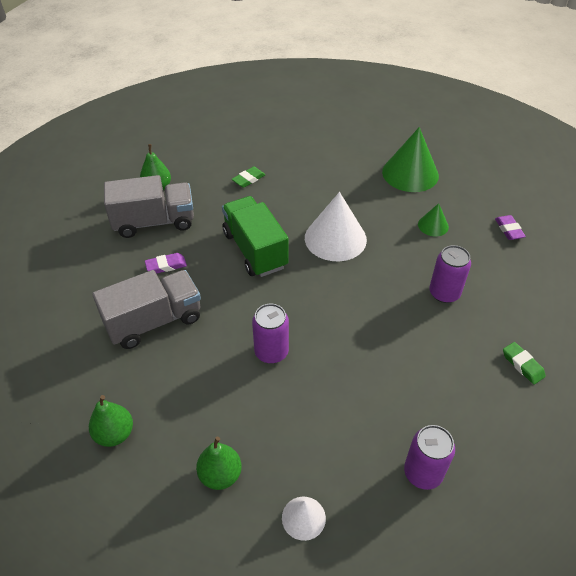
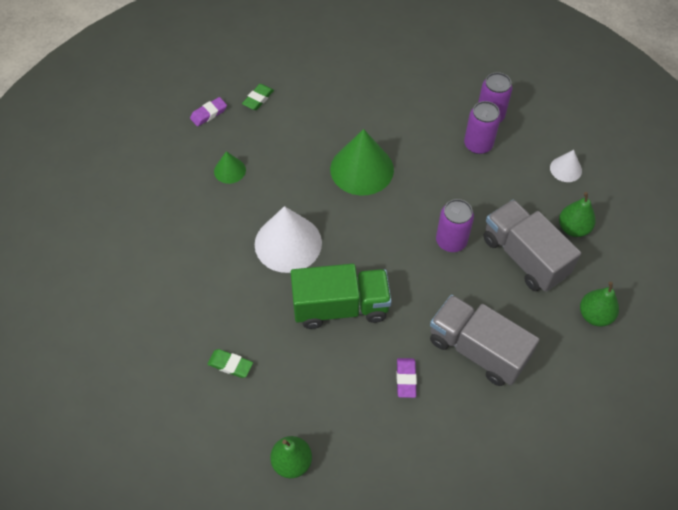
camera: 115 degrees left, 10 degrees up
(154, 222) = (350, 430): grey truck -> grey truck (524, 257)
(166, 266) = (406, 379): purple eraser -> purple eraser turned 45 degrees clockwise
(255, 250) = (340, 307): green truck -> green truck turned 135 degrees counterclockwise
(410, 173) = (152, 210): green cone -> green cone (362, 169)
(444, 293) = (316, 142): purple can -> purple can (478, 144)
(522, 365) = (364, 81): green eraser -> green eraser (258, 99)

